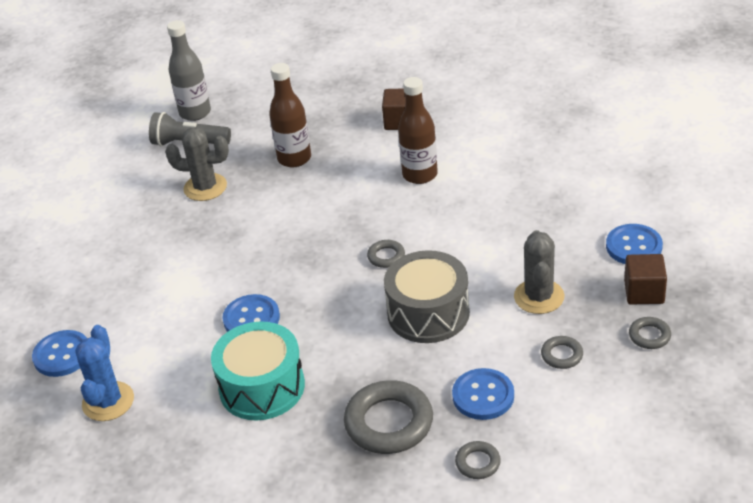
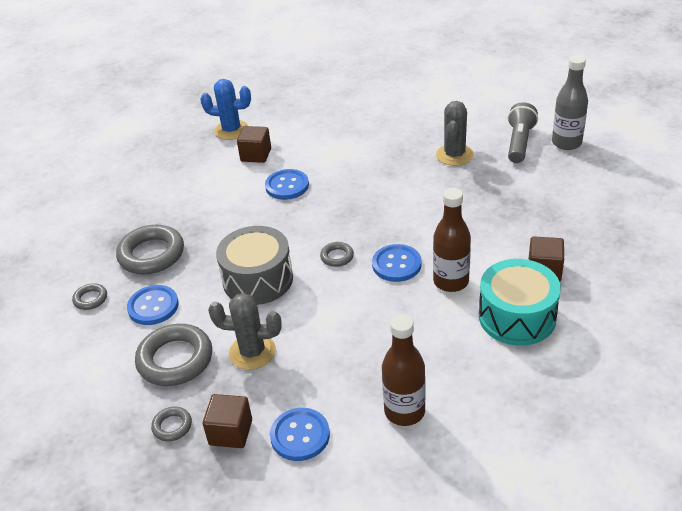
camera: 95 degrees right, 0 degrees up
(62, 355) = (282, 108): blue button -> blue button (396, 264)
(177, 362) = (256, 155): none -> brown cube
(262, 387) = (215, 193): turquoise drum -> turquoise drum (517, 317)
(294, 158) = (488, 202): brown bottle -> brown bottle (404, 411)
(562, 355) = (175, 359): grey ring -> grey ring, size x2.05

